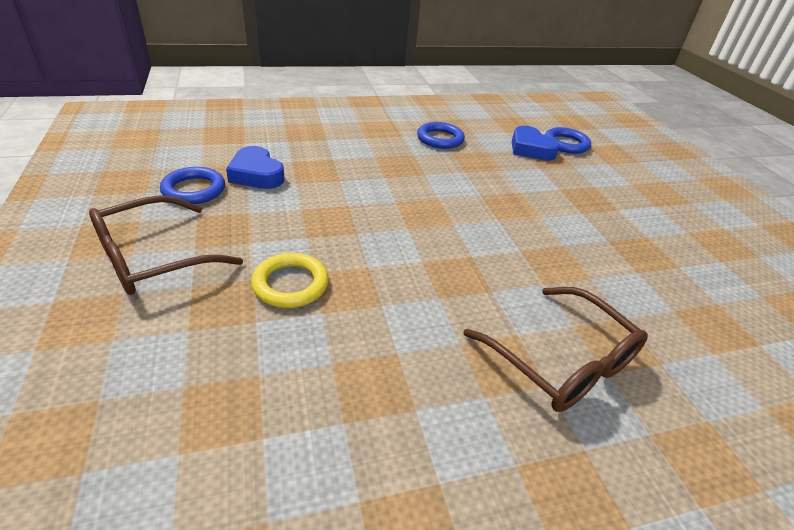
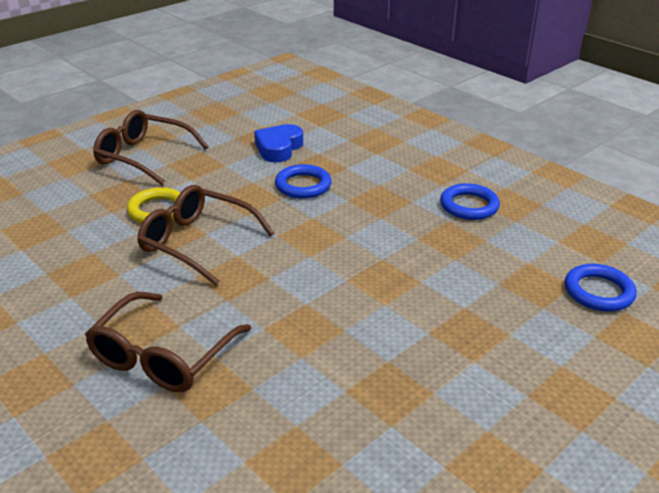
camera: 65 degrees right, 5 degrees down
(194, 190) = (230, 136): blue ring -> blue ring (303, 185)
(380, 277) = (197, 242): none -> brown glasses
(530, 149) = (538, 268): blue heart -> none

